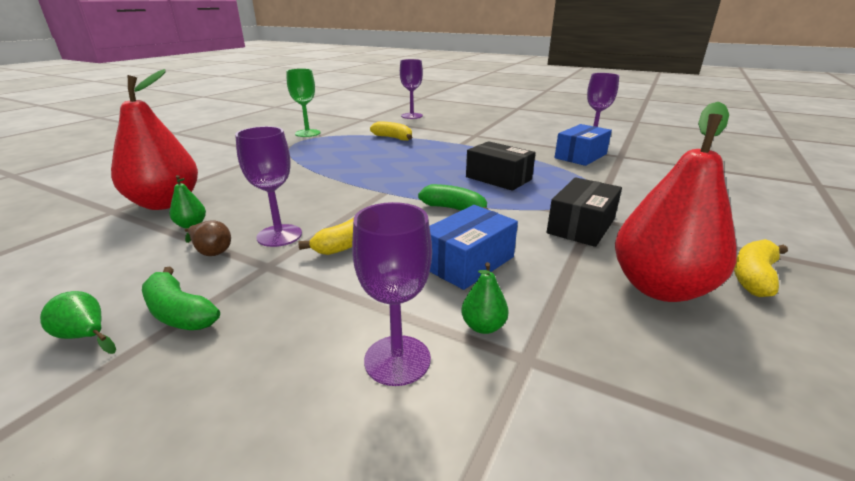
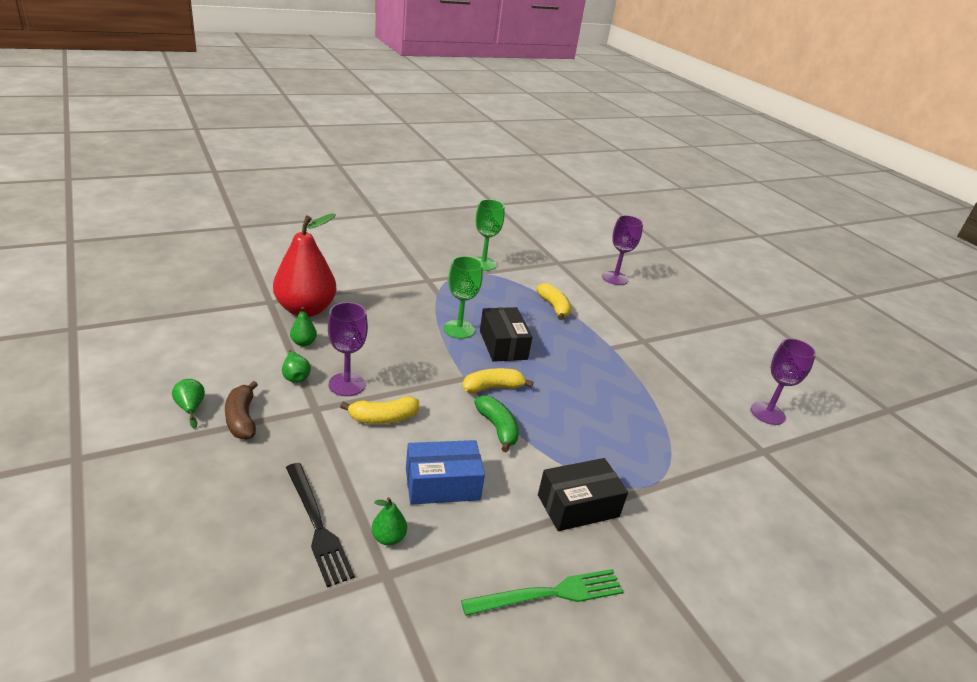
camera: 30 degrees right, 5 degrees up
(179, 313) = (242, 419): green banana -> brown banana
(211, 251) = (295, 376): brown pear -> green pear
(338, 169) = (459, 329): none -> green goblet
(397, 360) = (317, 525): purple goblet -> black fork
(498, 178) = (583, 413): black box -> black box (503, 345)
(580, 156) = (715, 427): blue box -> none
(660, 288) = (549, 594): red pear -> green fork
(753, 277) = (644, 638): yellow banana -> yellow banana (493, 387)

